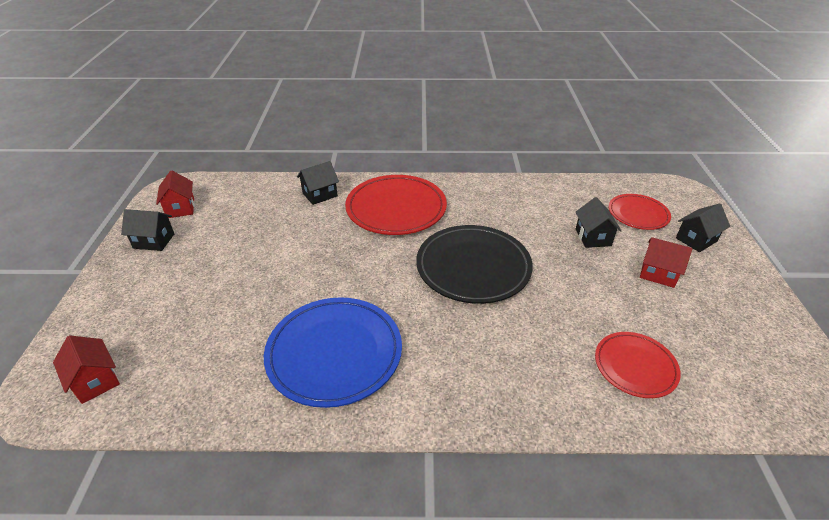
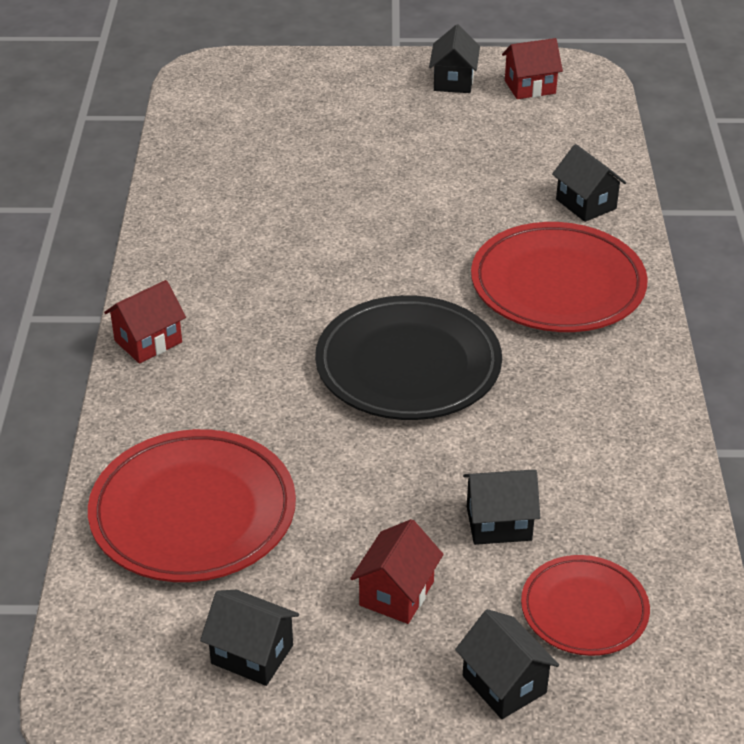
camera: 90 degrees right, 0 degrees up
(95, 381) = (224, 94): red house -> red house (148, 341)
(334, 353) = (245, 242): blue plate -> none
(635, 366) = (193, 512): red plate -> red plate, size x1.72
(732, 331) = (252, 654): none -> black house

